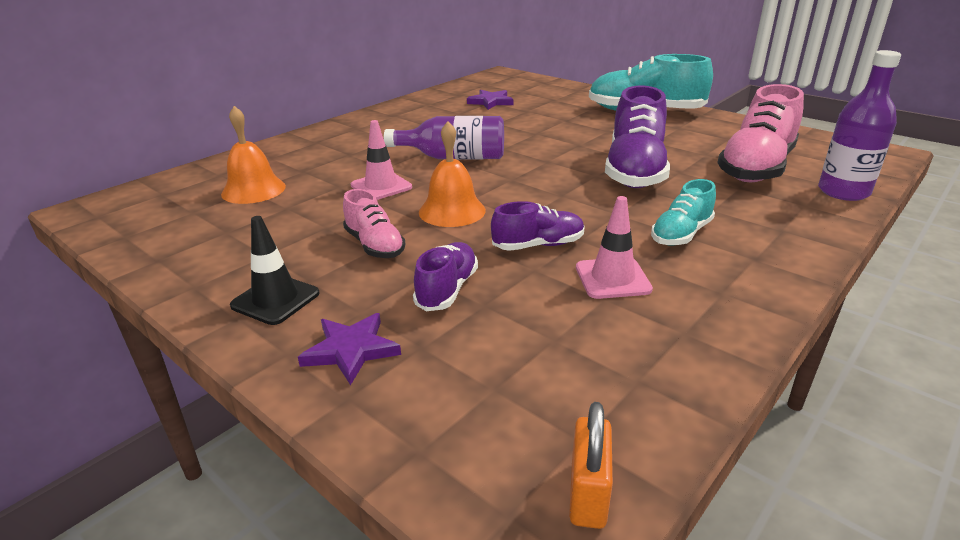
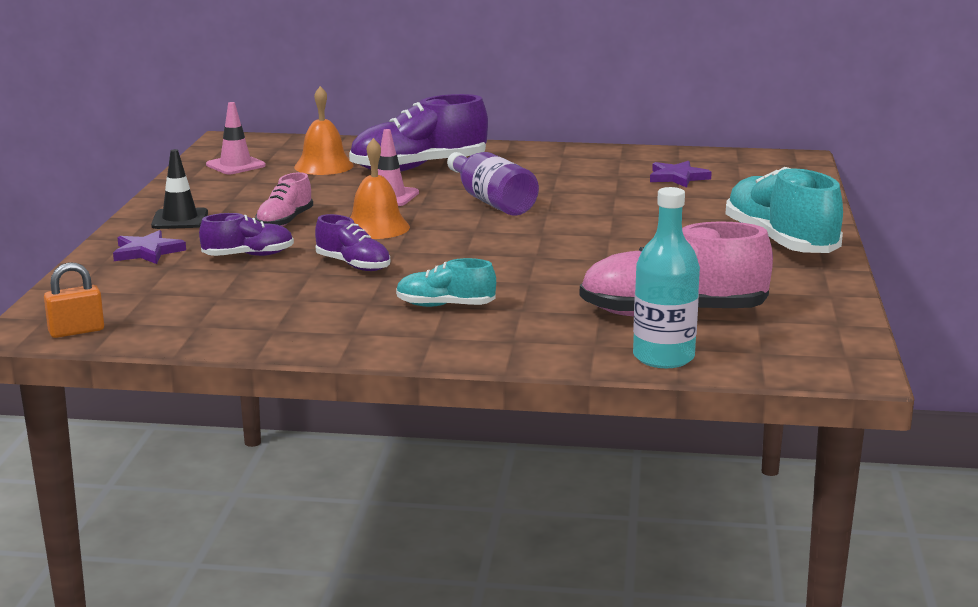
camera: 55 degrees right, 10 degrees down
(612, 278) = (329, 297): pink traffic cone -> pink traffic cone (235, 165)
(635, 171) = (572, 268): purple shoe -> purple shoe (418, 168)
(843, 192) = (663, 357): purple bottle -> turquoise bottle

